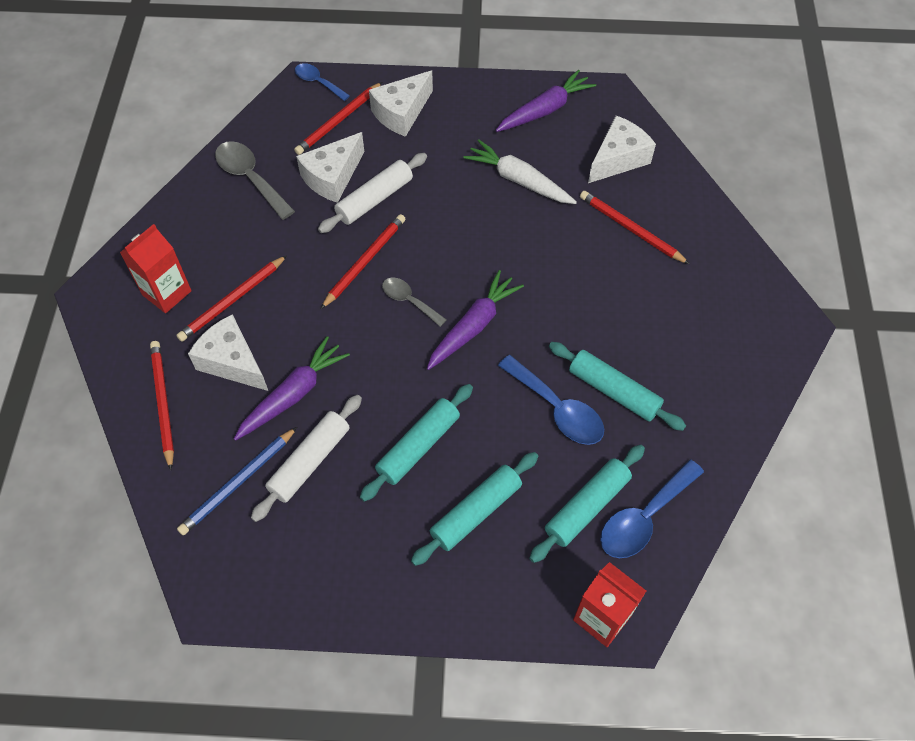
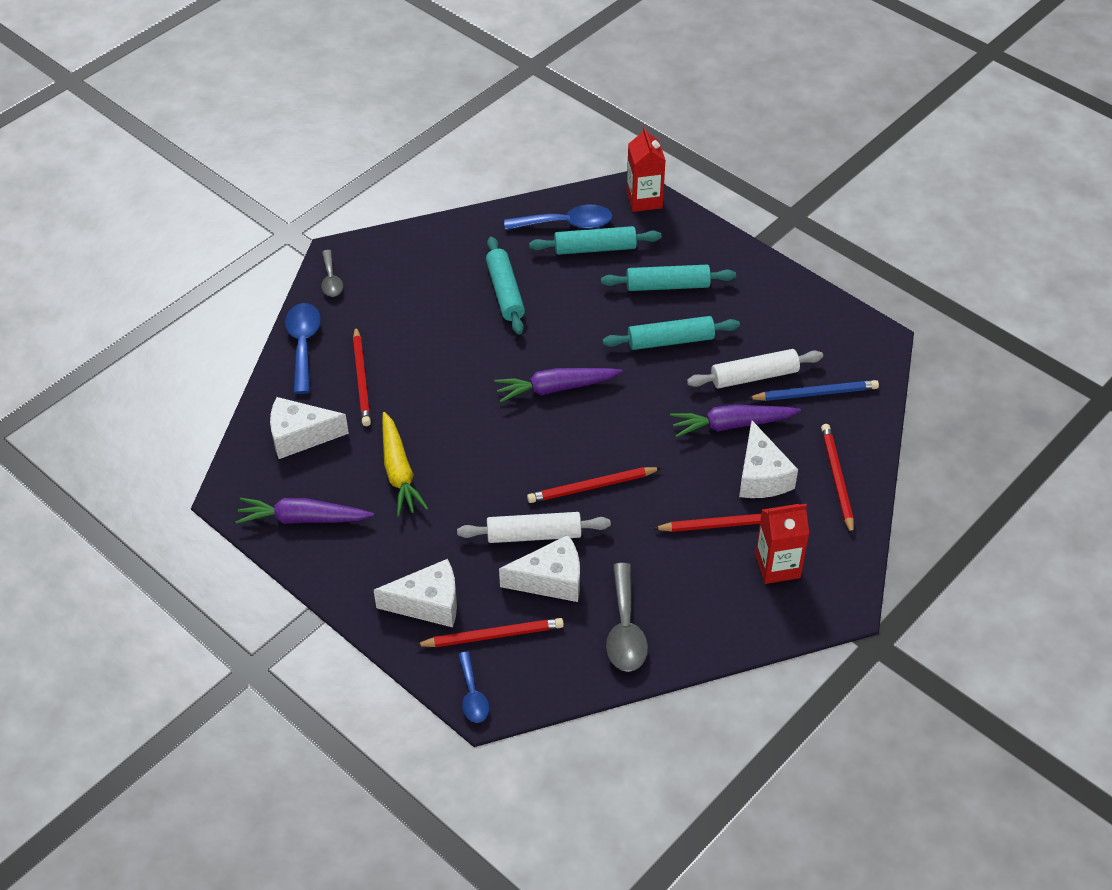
camera: 140 degrees left, 10 degrees down
(163, 403) = (837, 479): red pencil -> red pencil turned 150 degrees clockwise
(409, 301) = (585, 435): grey spoon -> grey spoon (331, 280)
(519, 180) = (399, 472): white carrot -> yellow carrot
(557, 409) = (554, 305): blue spoon -> blue spoon (303, 345)

